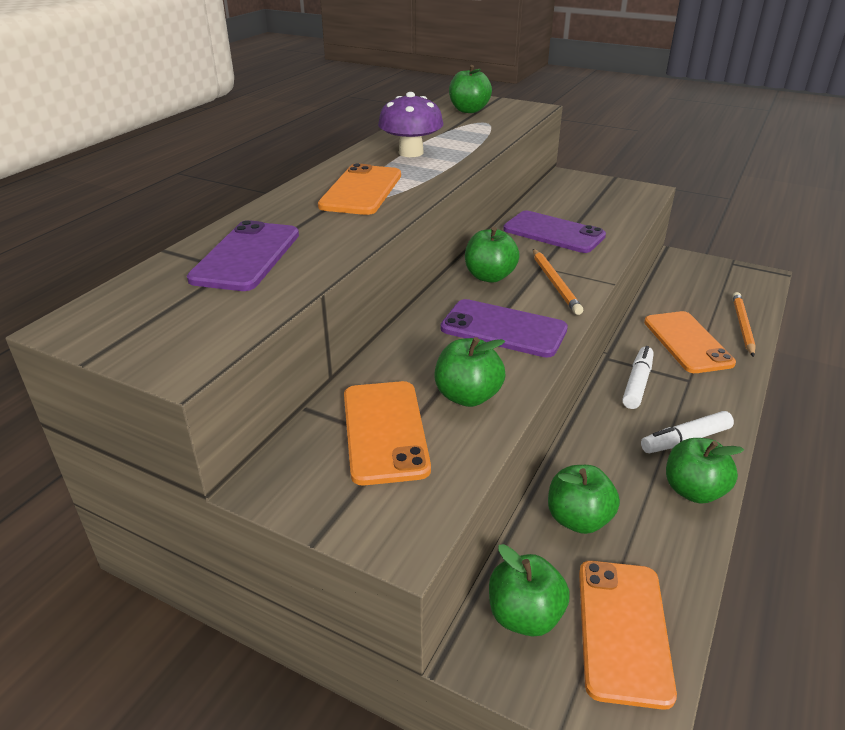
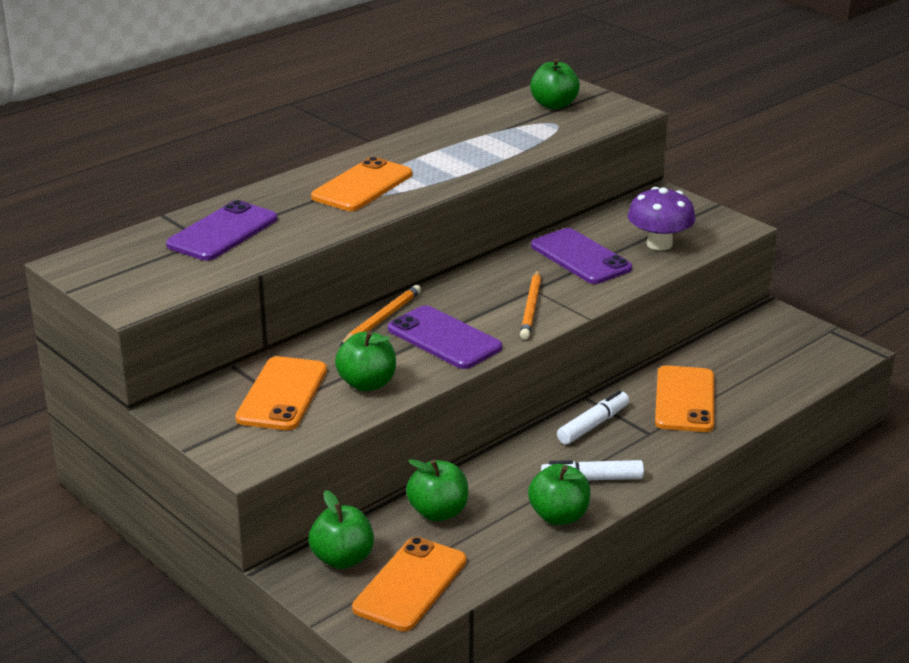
camera: 20 degrees right, 5 degrees down
(411, 153) = (444, 151): purple mushroom -> purple mushroom (659, 244)
(489, 276) = (474, 290): green apple -> none
(742, 326) = (764, 396): orange pencil -> orange pencil (382, 319)

